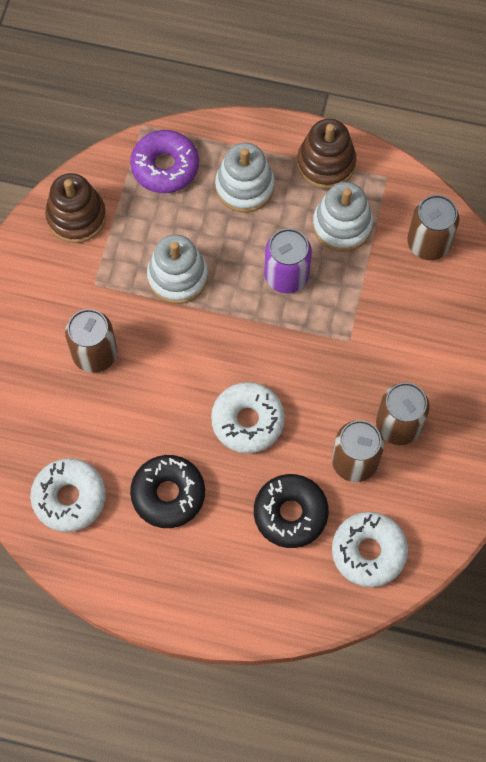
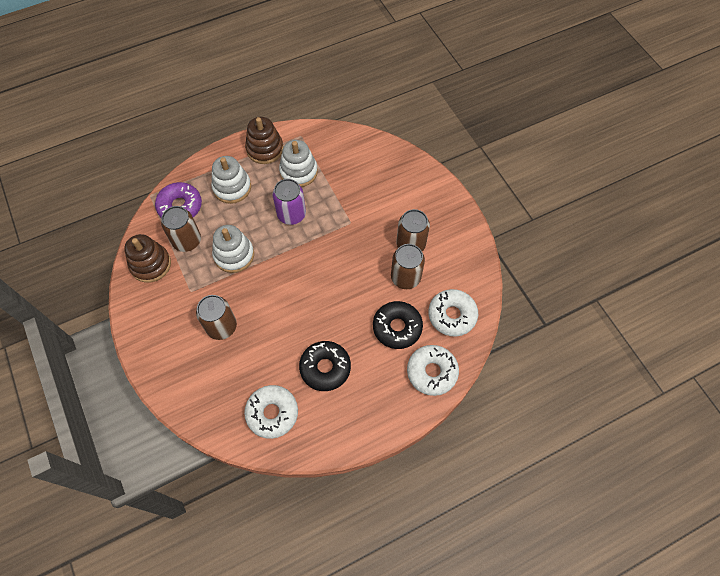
camera: 40 degrees left, 5 degrees down
(247, 421) = (334, 299): white donut -> white donut (432, 372)
(428, 243) = (348, 151): brown can -> brown can (187, 241)

